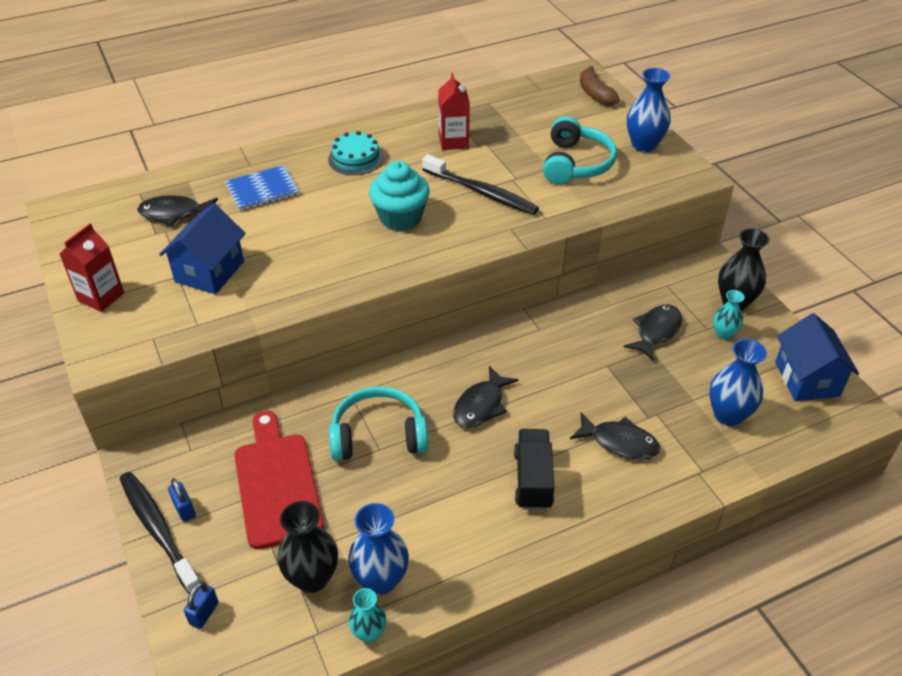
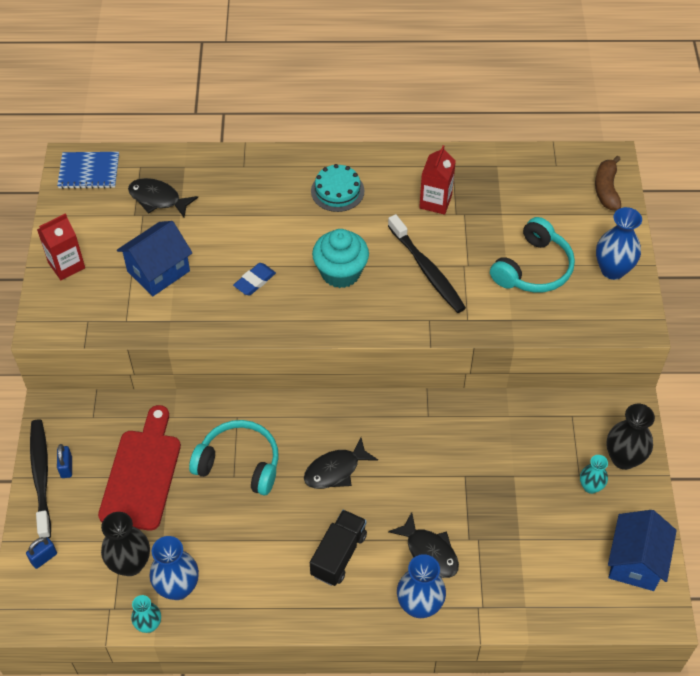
camera: 25 degrees right, 10 degrees up
(262, 190) = (240, 199): blue notebook -> blue notebook (89, 171)
(318, 250) = (254, 281): none -> blue eraser
(656, 331) = (530, 459): black fish -> none
(728, 415) = (539, 566): blue vase -> blue vase (419, 605)

